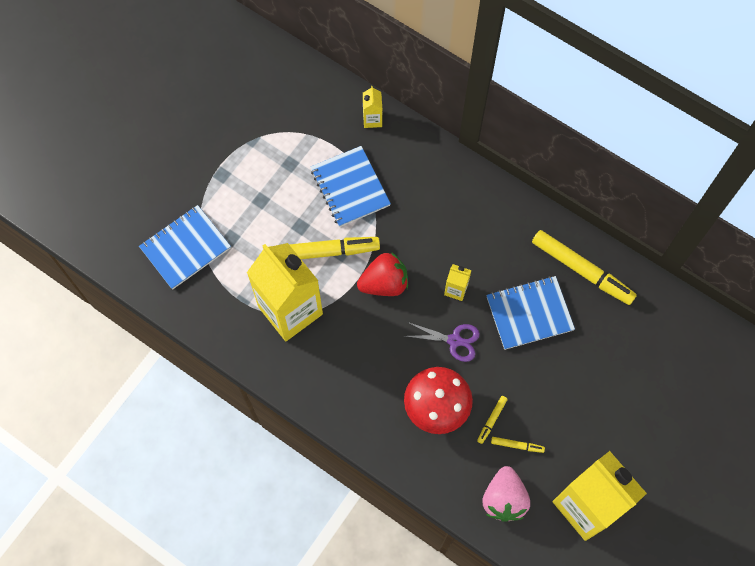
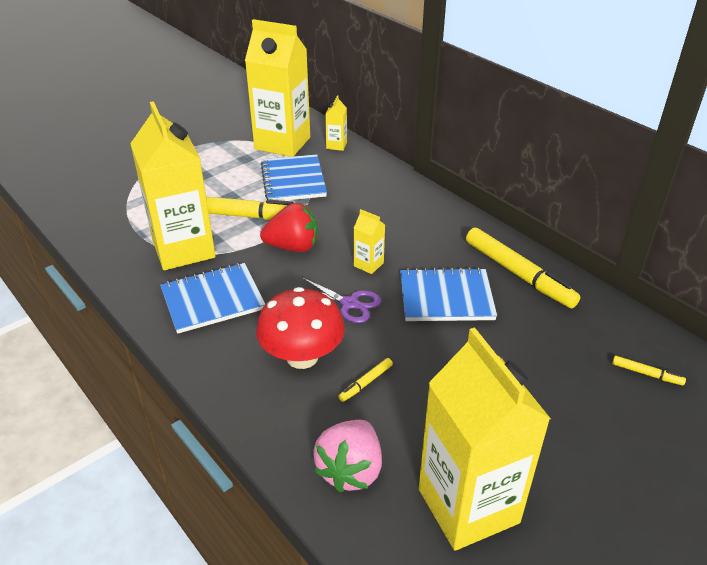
camera: 15 degrees right, 30 degrees down
(185, 248) = (112, 192): blue notebook -> blue notebook (212, 299)
(317, 128) = (282, 143): none -> yellow carton
(517, 445) = (389, 415): yellow marker -> yellow marker (646, 374)

